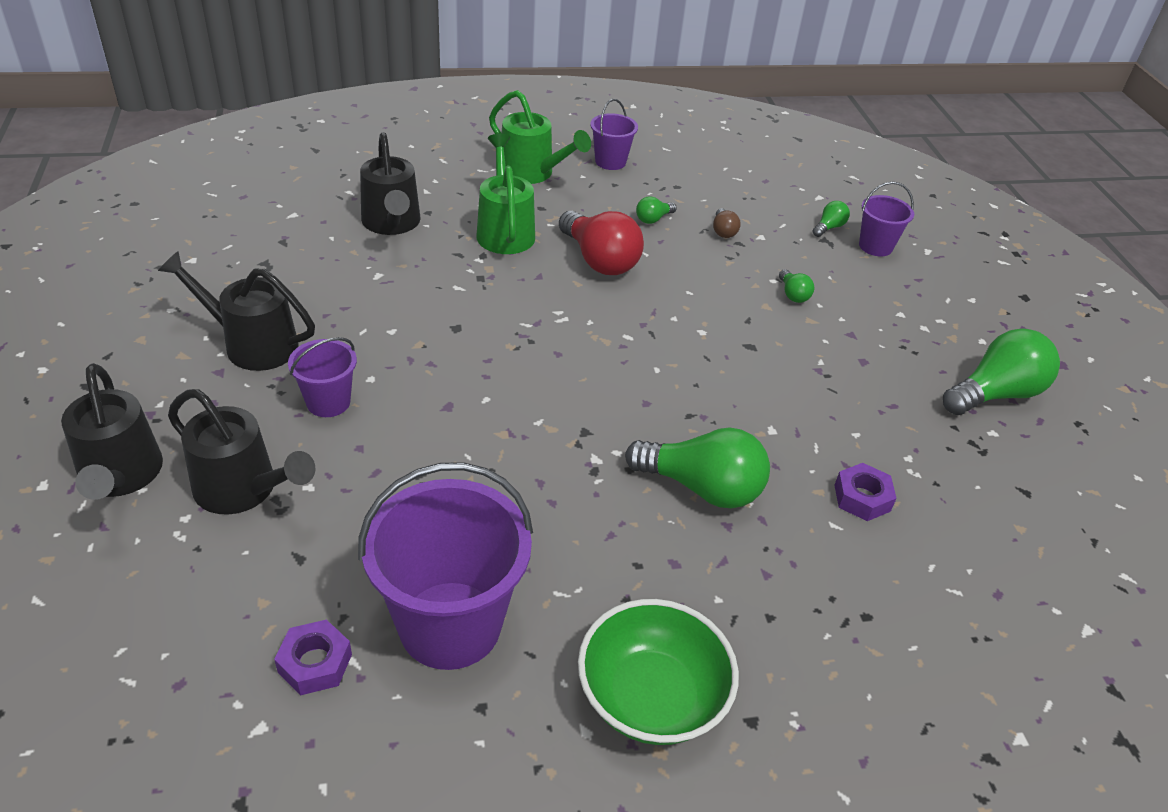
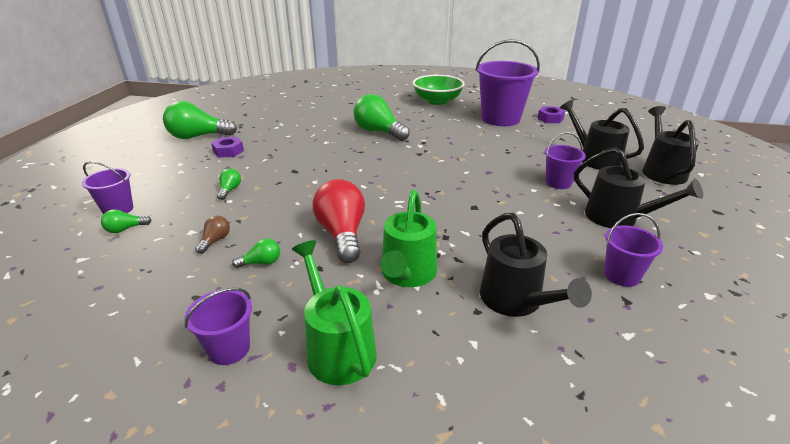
camera: 155 degrees left, 10 degrees down
(278, 265) = (621, 275): none -> purple bucket
(392, 224) = (516, 302): black watering can -> black watering can turned 150 degrees clockwise
(862, 498) = (314, 121): purple nut -> purple nut (228, 151)

